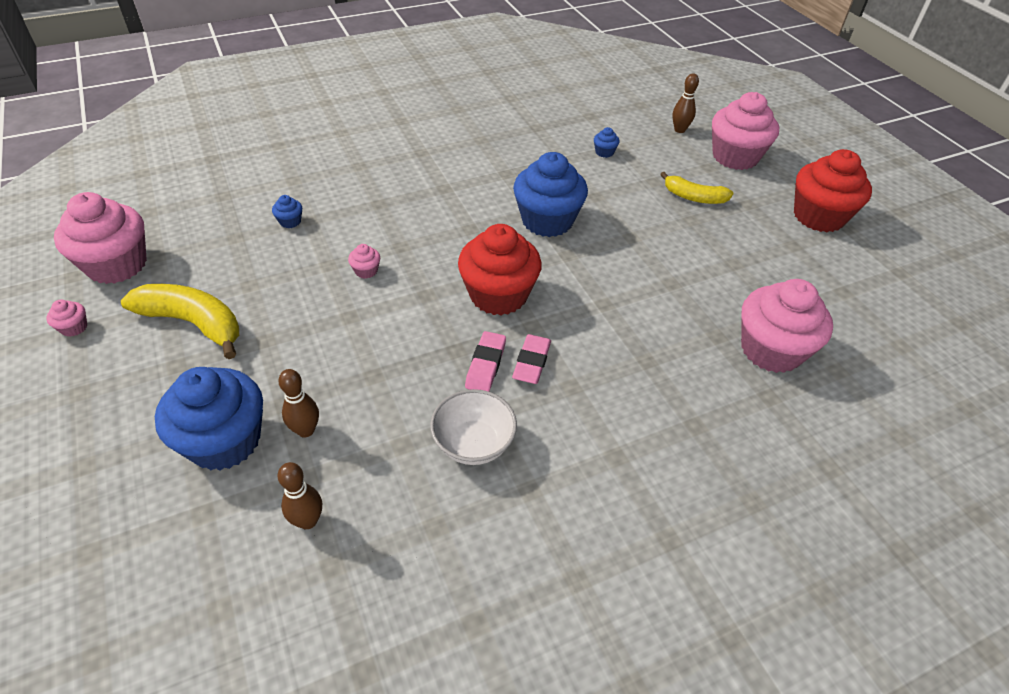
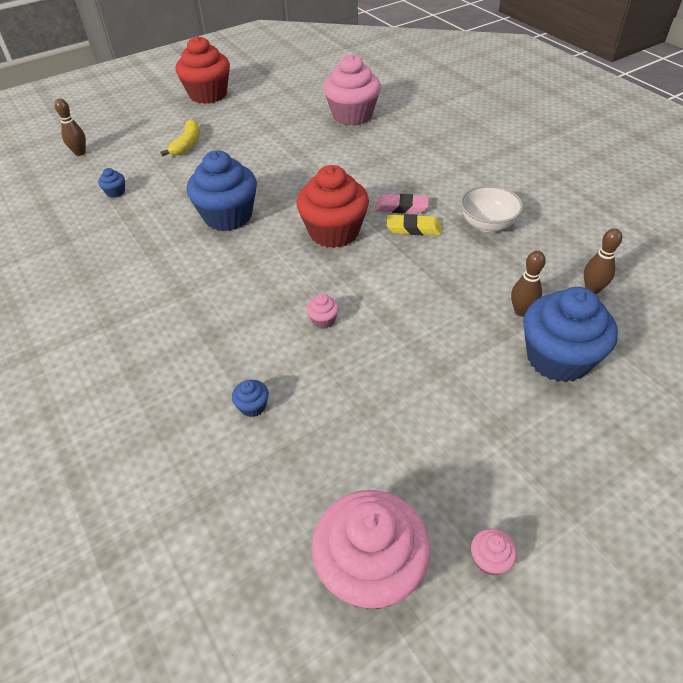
camera: 95 degrees left, 0 degrees up
(194, 323) = (439, 436): yellow banana -> none
(485, 365) = (413, 228): pink eraser -> yellow eraser
(735, 157) = (127, 126): pink cupcake -> none

